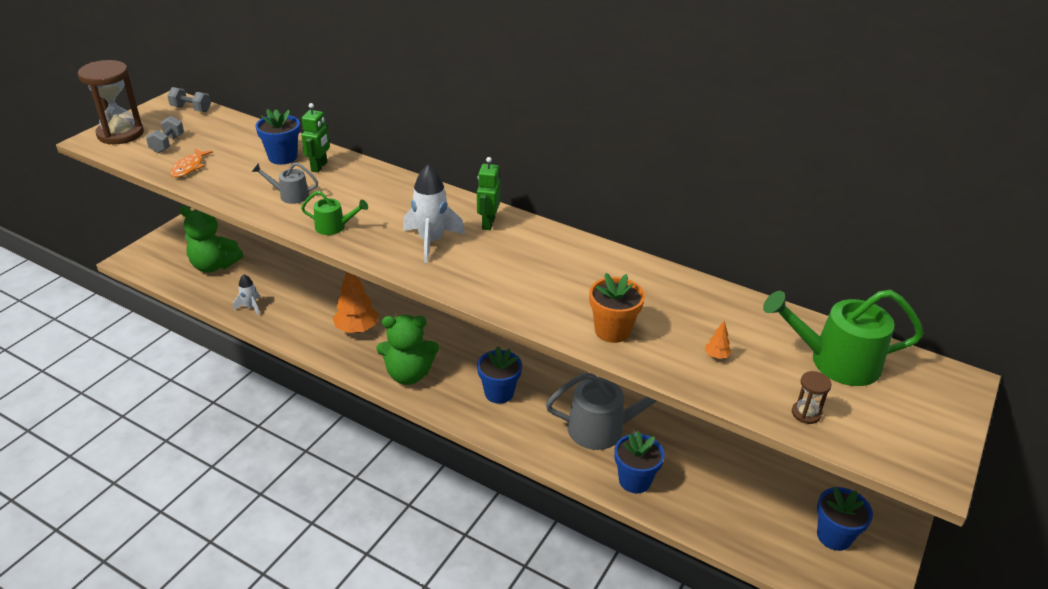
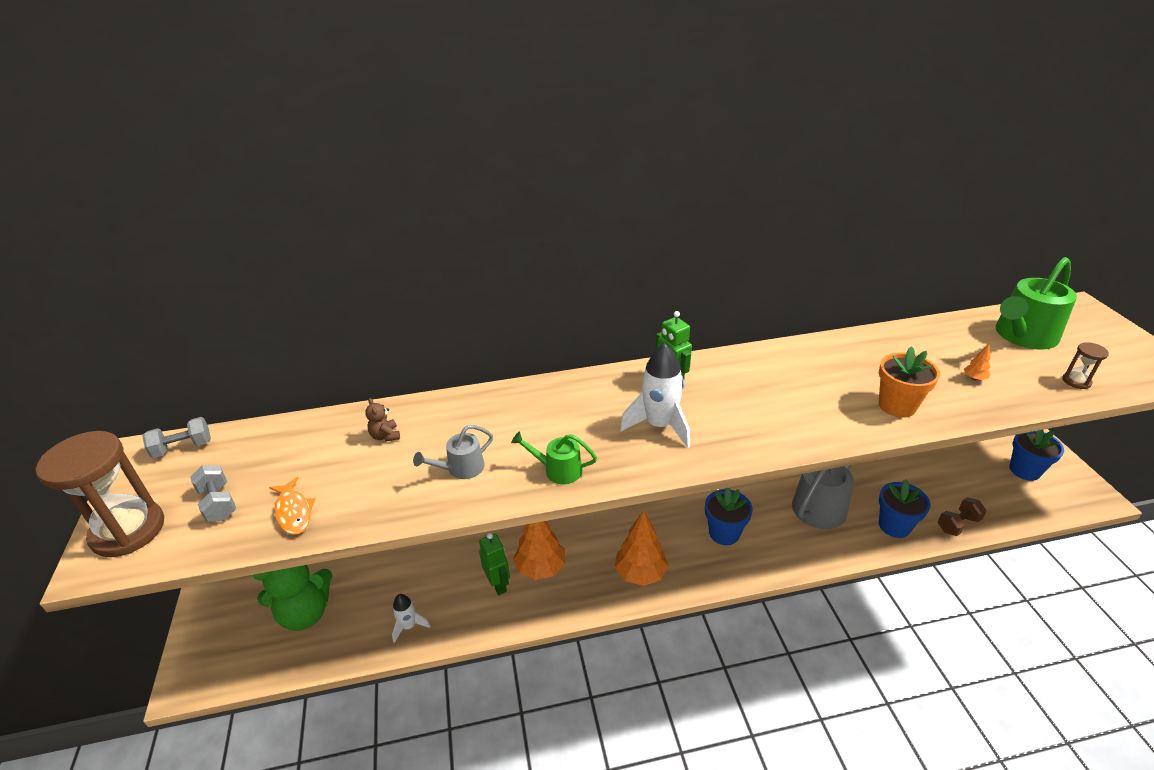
camera: 40 degrees left, 0 degrees up
(283, 157) = (385, 436): blue flower pot -> brown teddy bear
(319, 167) = (440, 422): green robot -> green robot (498, 584)
(334, 227) = (558, 470): green watering can -> green watering can turned 135 degrees counterclockwise
(408, 374) = (640, 573): green teddy bear -> orange tree
(691, 518) = (958, 524): none -> brown dumbbell

